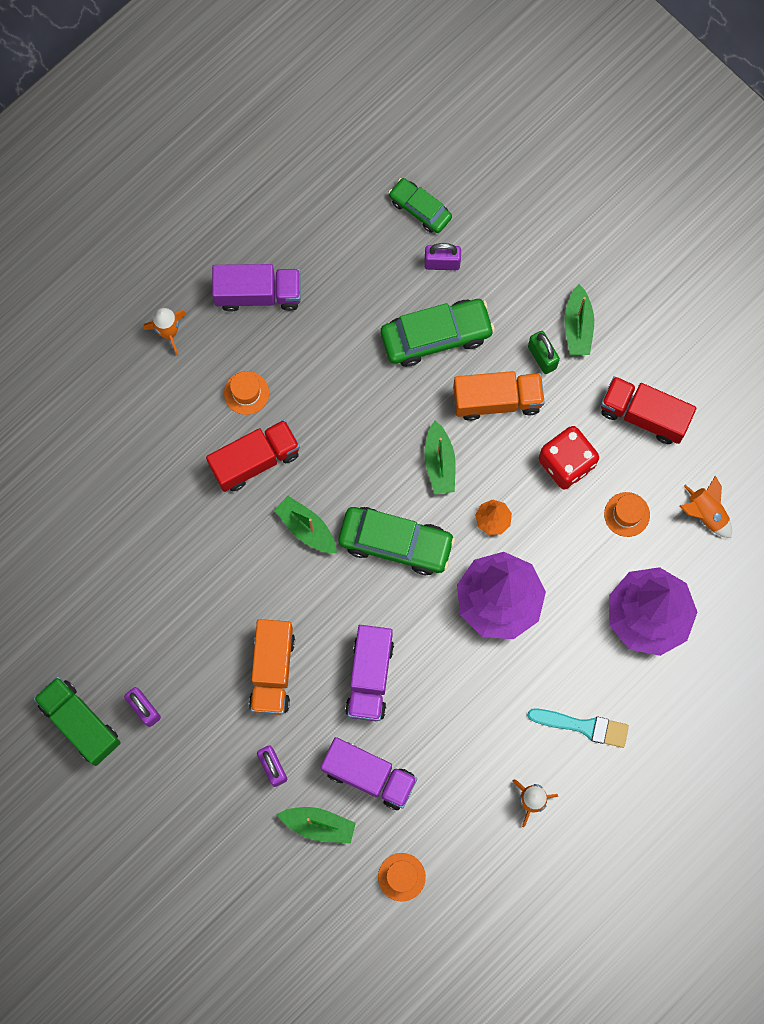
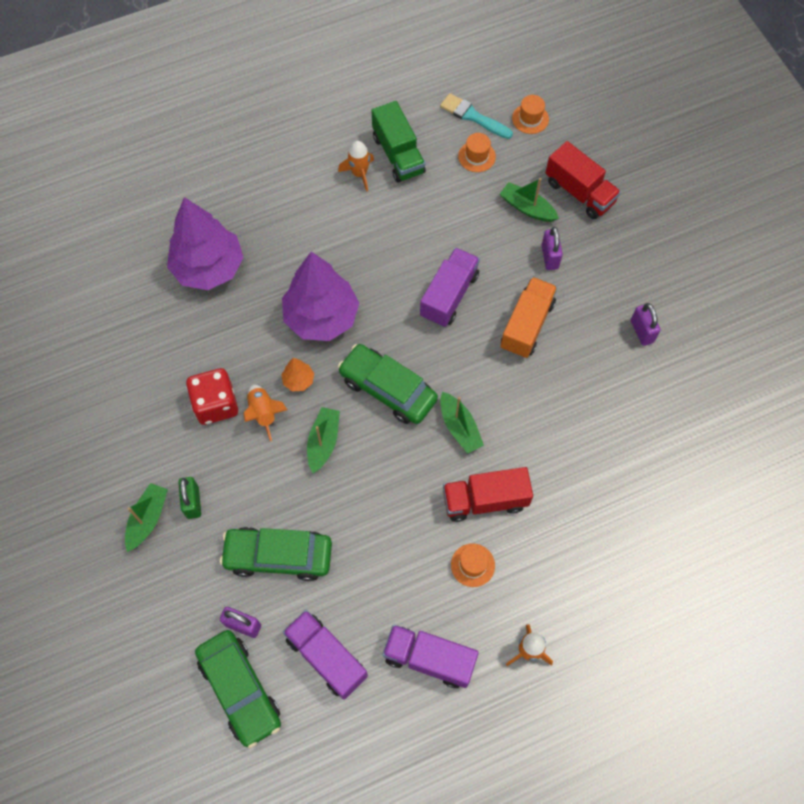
camera: 160 degrees left, 10 degrees down
(80, 723) = (698, 338): green truck -> green truck (398, 155)
(369, 775) = (476, 228): purple truck -> purple truck (326, 657)
(420, 209) = (240, 690): green car -> green car, size x1.63
(497, 400) = (250, 478): orange truck -> none
(583, 726) = (297, 209): turquoise brush -> turquoise brush (473, 116)
(627, 514) = (186, 347): orange hat -> orange hat (530, 118)
(643, 415) = (131, 421): red truck -> red truck (579, 192)
(705, 513) = (123, 326): orange rocket -> orange rocket (264, 413)

